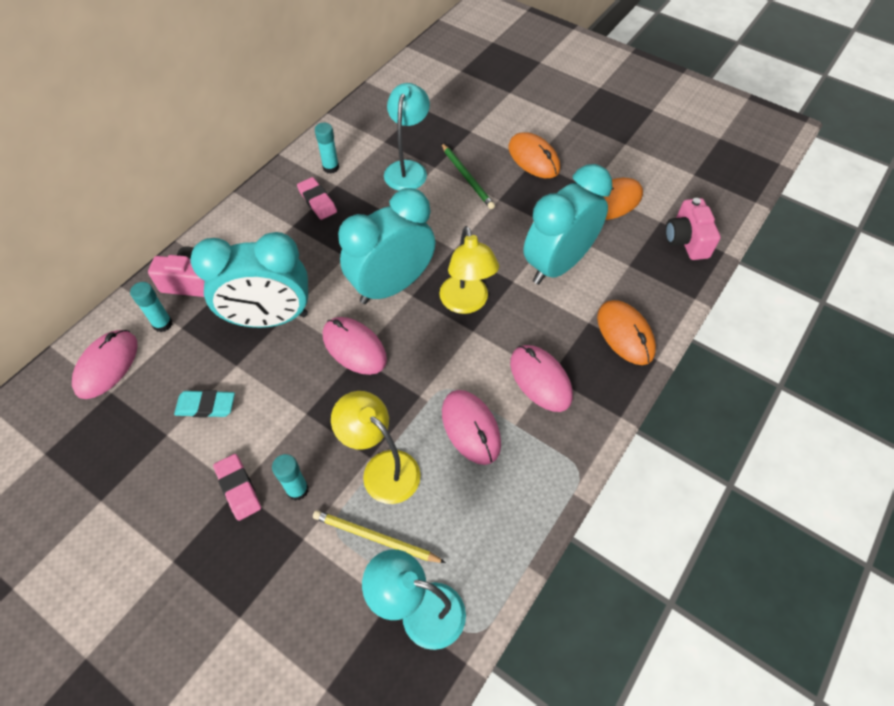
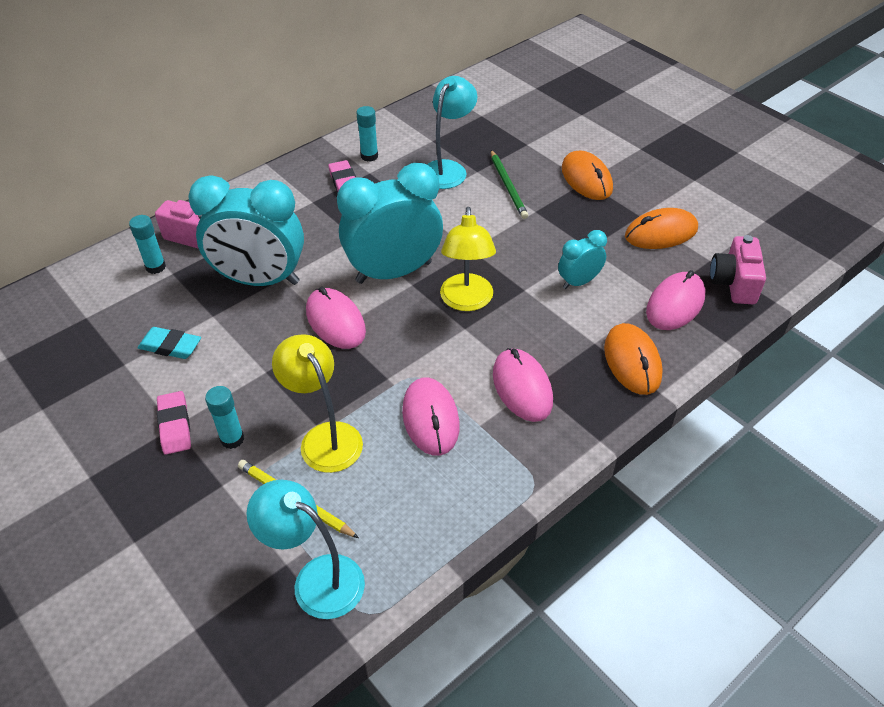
camera: 15 degrees right, 10 degrees down
(107, 365) = (90, 293): pink mouse -> pink mouse (675, 304)
(557, 264) = (579, 282): turquoise clock -> turquoise clock, size x0.49

